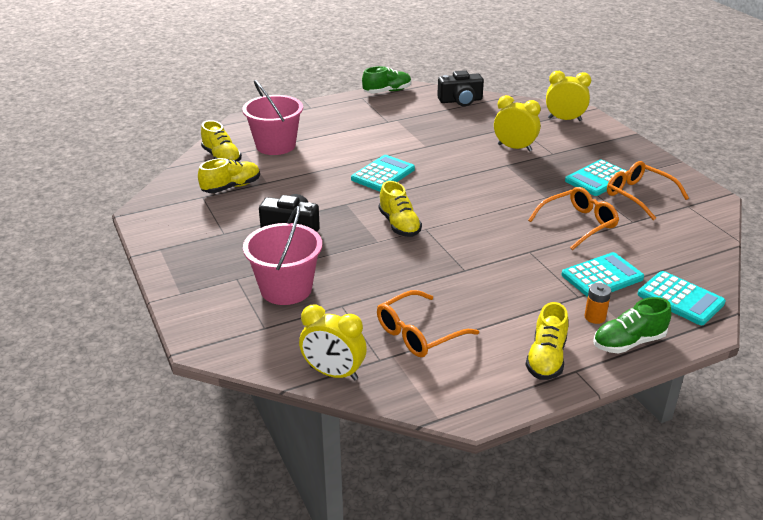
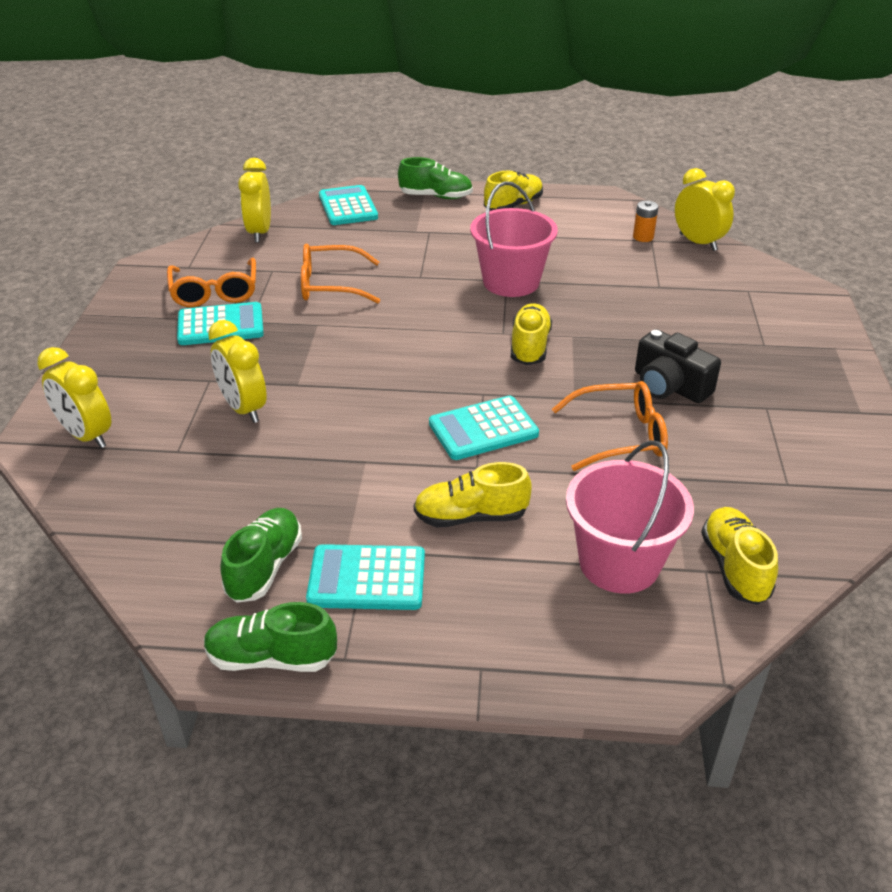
camera: 150 degrees left, 5 degrees up
(231, 187) = (734, 487): yellow shoe -> yellow shoe (471, 517)
(286, 289) = (710, 317): pink bucket -> pink bucket (511, 282)
(419, 333) = (602, 247): orange glasses -> orange glasses (619, 436)
(421, 107) = (265, 567): none -> green shoe
(460, 100) = (171, 557): black camera -> none
(595, 317) = (437, 216): orange battery -> orange battery (643, 237)
(602, 277) = (385, 238): turquoise calculator -> turquoise calculator (367, 578)
(697, 248) = (259, 232): none -> yellow clock

